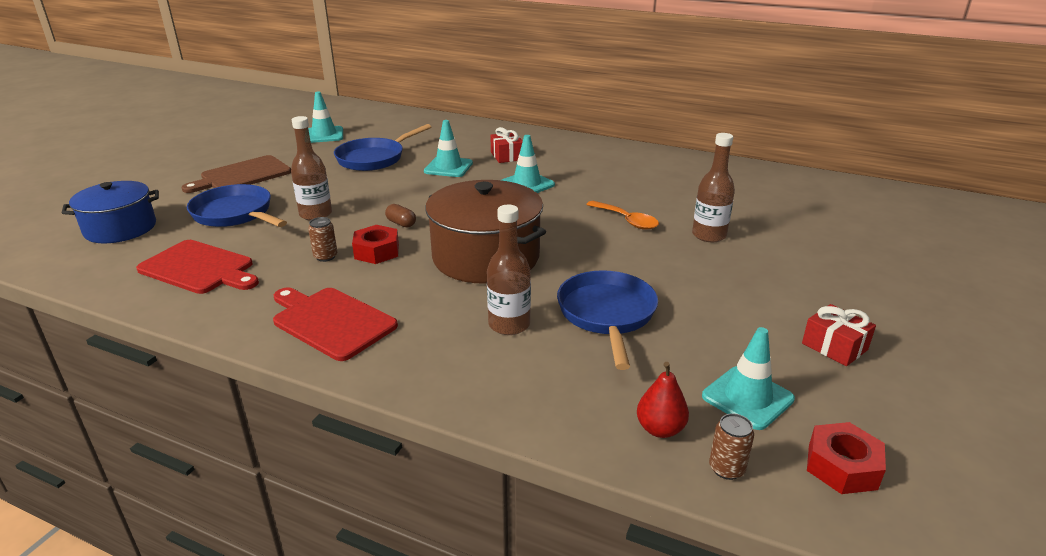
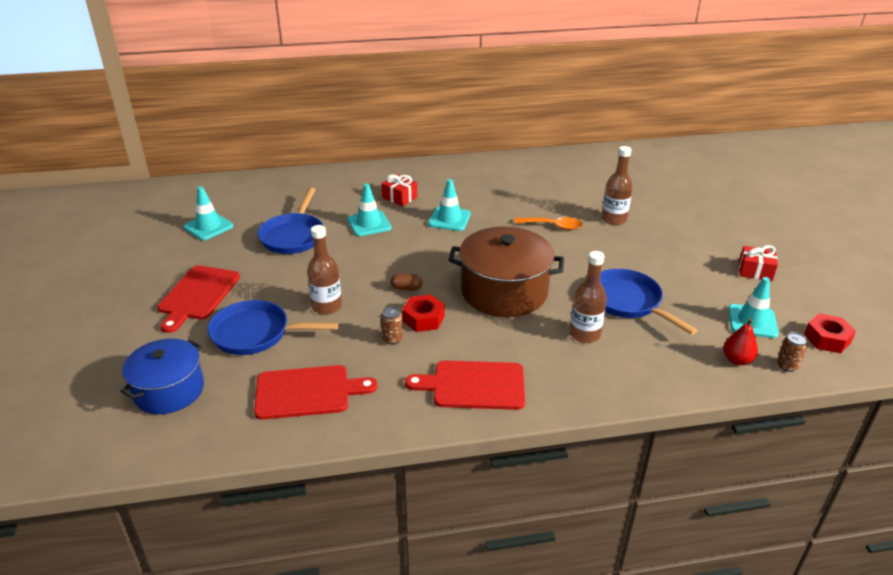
camera: 35 degrees left, 5 degrees up
(242, 175) = (197, 295): brown cutting board -> red cutting board

